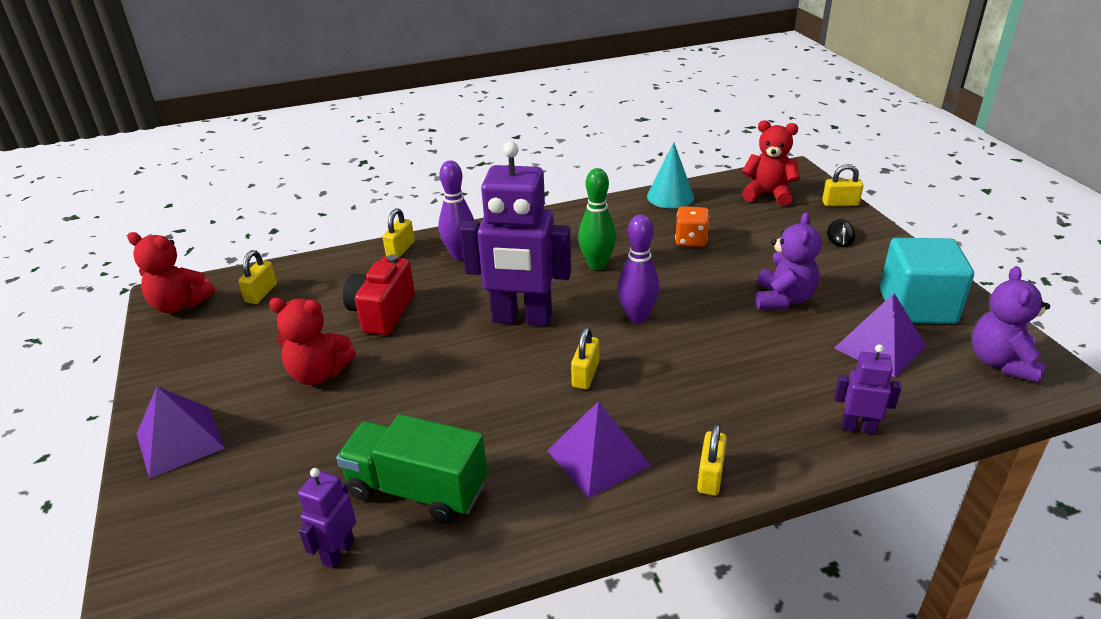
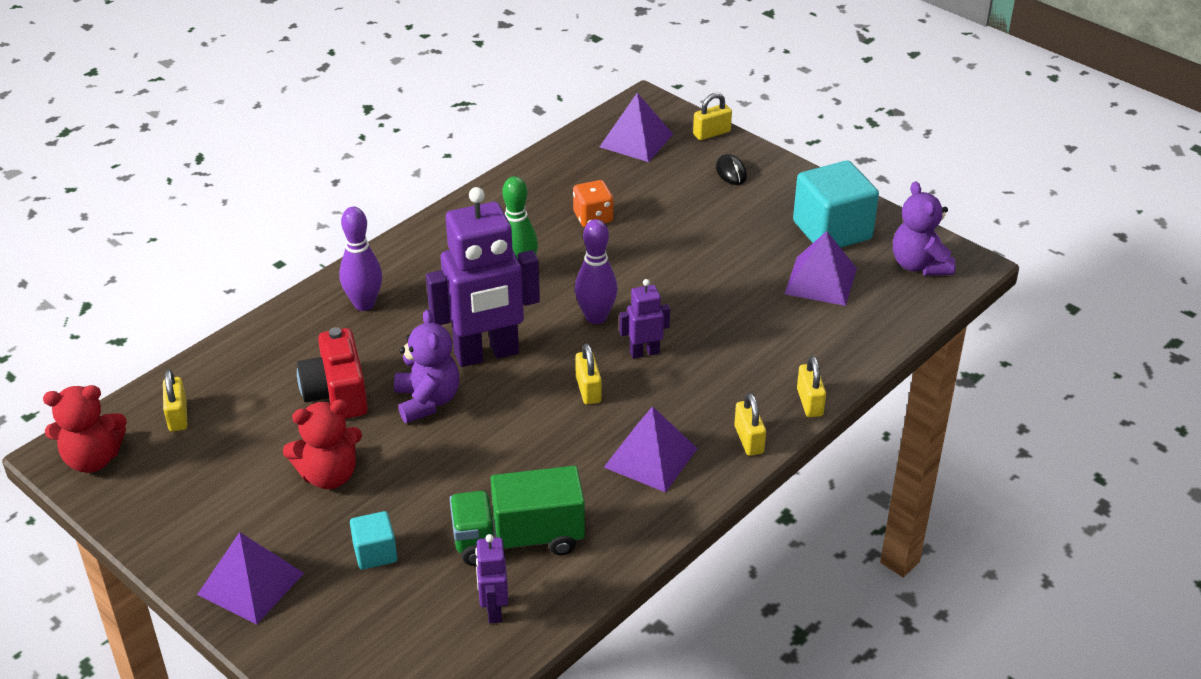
camera: 30 degrees left, 5 degrees up
(292, 453) = (375, 553): none -> turquoise cube
(400, 249) = (291, 318): yellow padlock -> yellow padlock (809, 402)
(670, 196) = (538, 169): turquoise cone -> none
(768, 194) = (636, 140): red teddy bear -> purple pyramid
(783, 299) = (716, 258): purple teddy bear -> purple teddy bear (427, 401)
(858, 427) = (838, 359): purple robot -> purple robot (644, 352)

